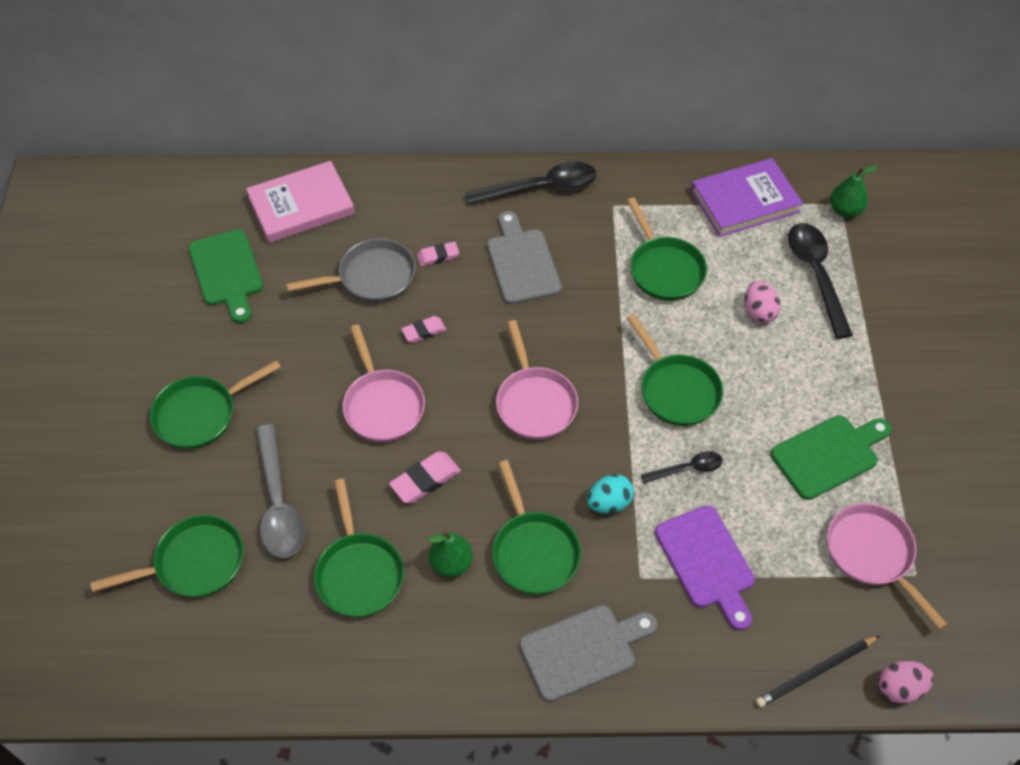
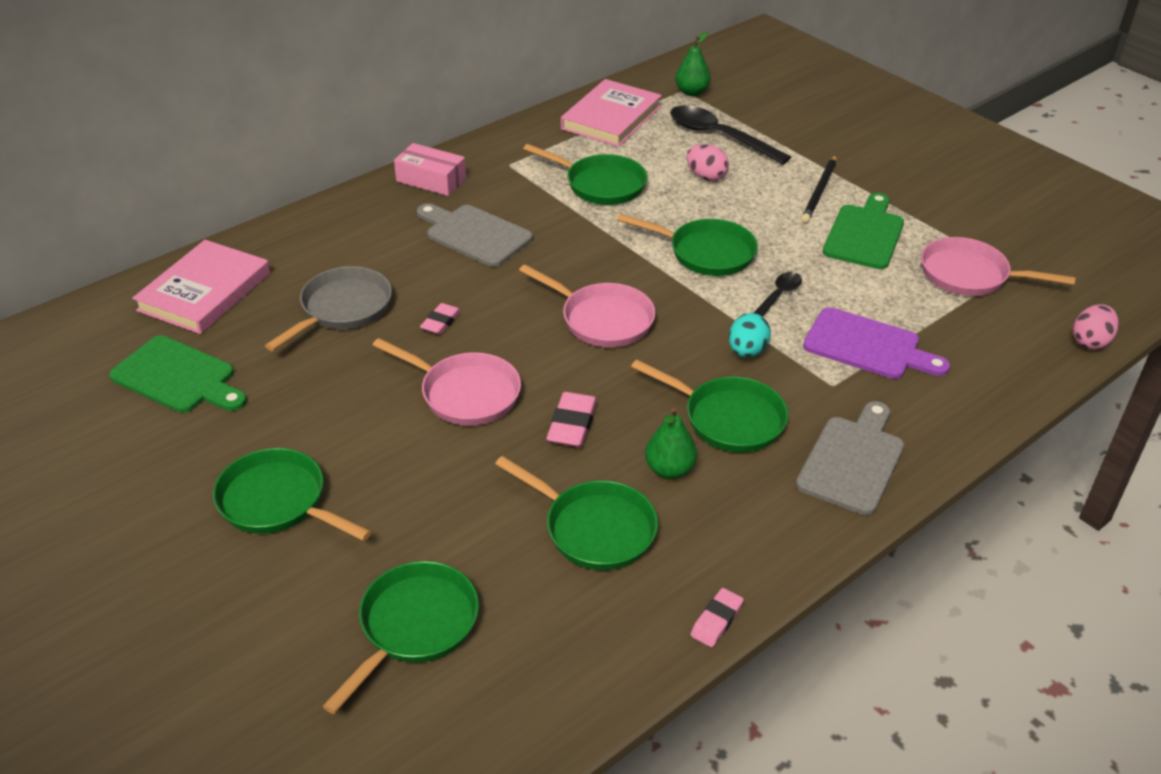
camera: 40 degrees left, 15 degrees down
(200, 414) = (278, 502): green pan -> green pan turned 105 degrees clockwise
(278, 503) = (449, 524): grey spoon -> none
(438, 256) = (390, 265): pink eraser -> pink eraser (716, 620)
(541, 187) = (431, 180): black spoon -> pink box
(745, 201) = (611, 118): purple book -> pink book
(815, 672) = (1028, 367): black pencil -> black pencil (819, 191)

